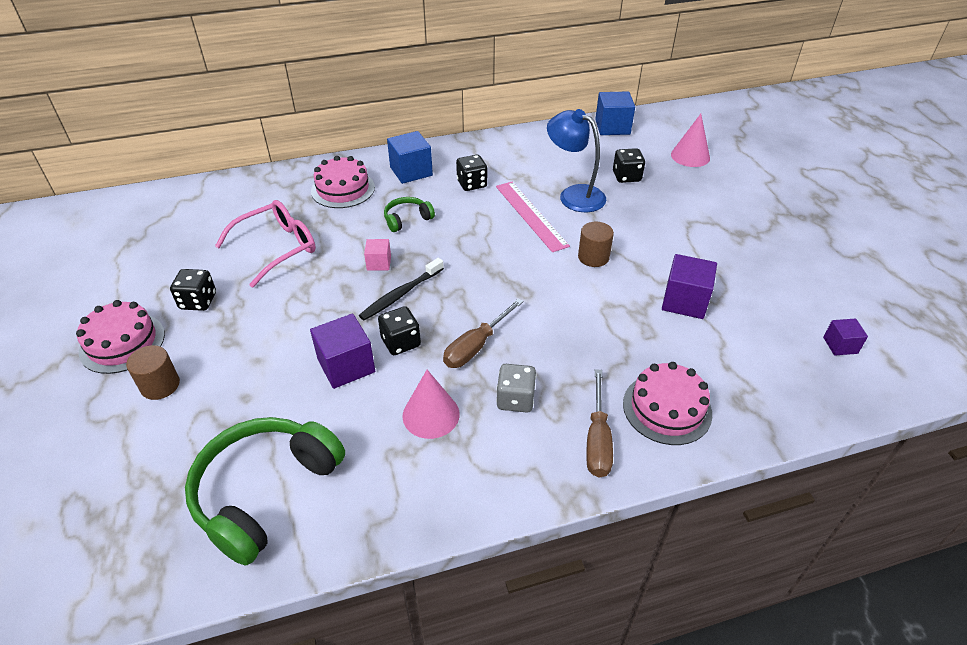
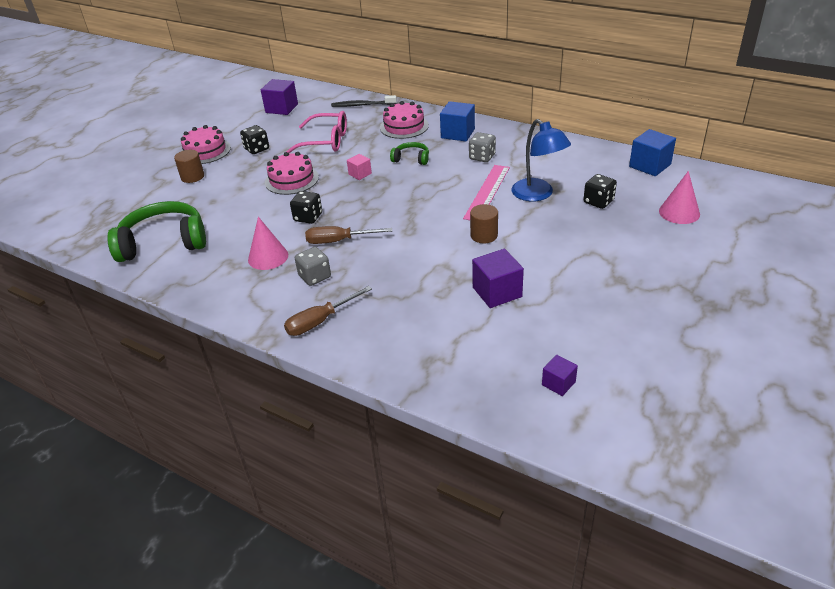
camera: 50 degrees right, 5 degrees down
(346, 365) = (269, 213): purple cube -> purple cube (281, 108)
(401, 294) = (345, 195): black toothbrush -> black toothbrush (362, 105)
(472, 184) = (482, 157): black dice -> grey dice
(574, 195) = (538, 194): blue lamp -> blue lamp turned 150 degrees clockwise
(667, 408) = (381, 334): pink cake -> pink cake (291, 180)

